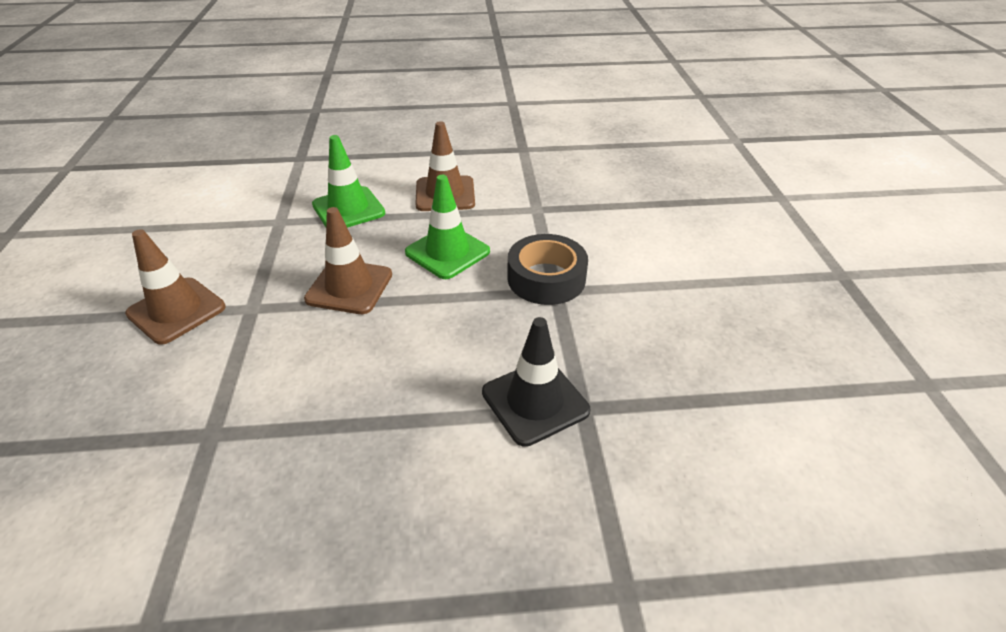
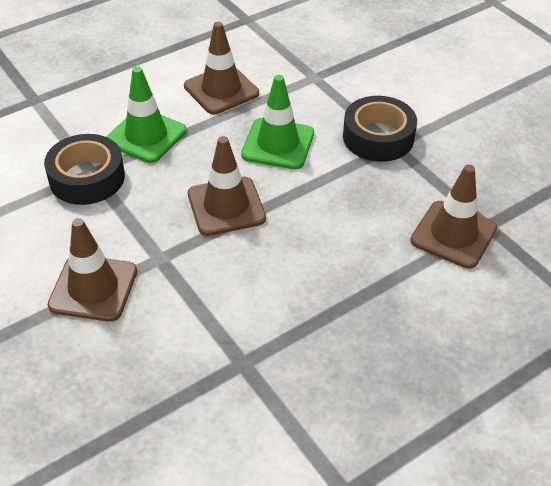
camera: 30 degrees left, 5 degrees up
(271, 224) = (87, 178): none -> black tape
(535, 401) = (453, 234): black traffic cone -> brown traffic cone

